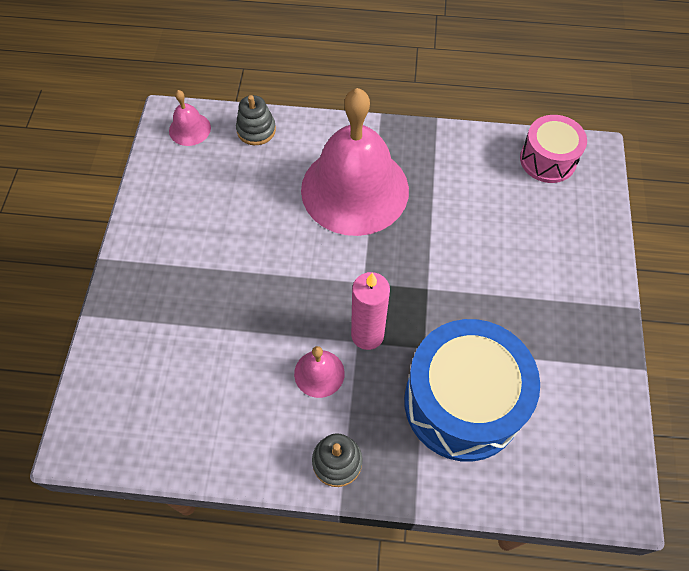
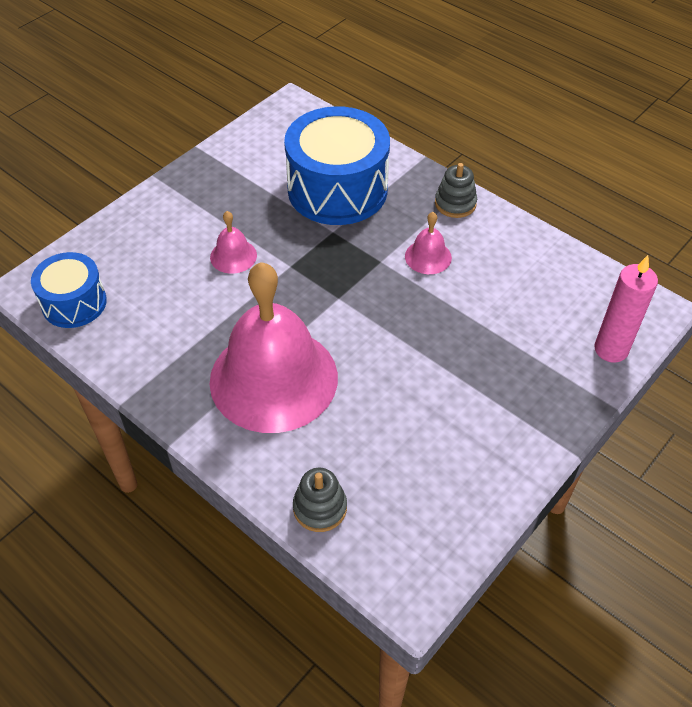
camera: 145 degrees left, 10 degrees down
(189, 129) = (396, 559): pink bell -> pink bell (233, 256)
(367, 335) = (369, 261): pink candle -> pink candle (611, 349)
(548, 160) = (74, 303): pink drum -> blue drum

